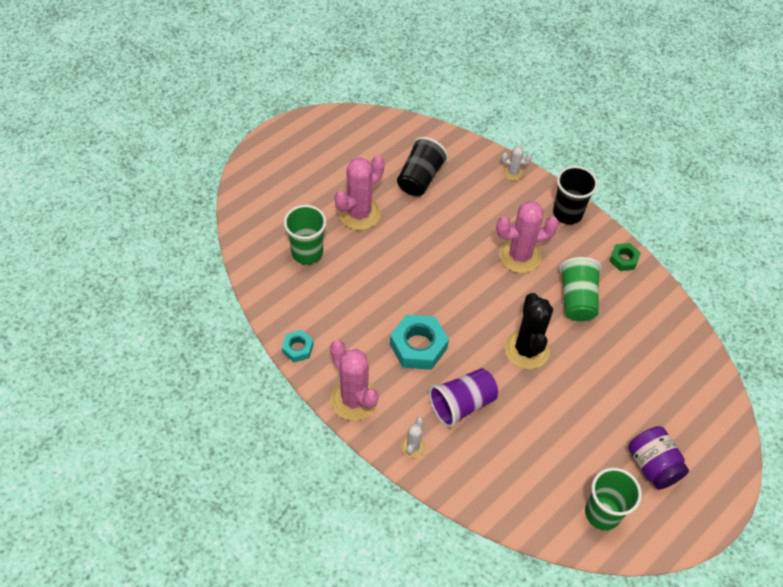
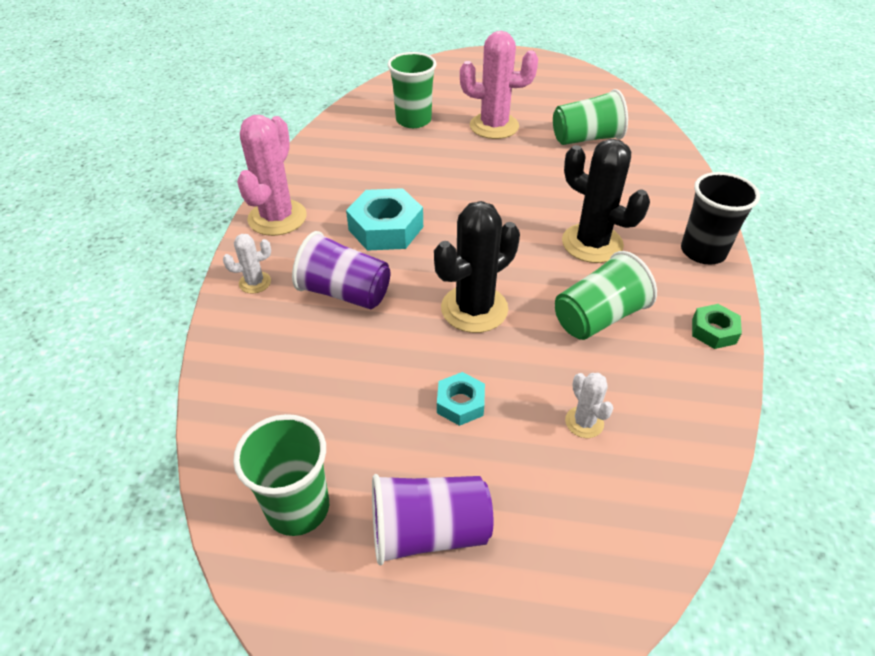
camera: 55 degrees right, 10 degrees down
(297, 348) = (303, 161): turquoise nut -> turquoise nut (460, 403)
(420, 178) = (586, 138): black cup -> green cup
(513, 173) = (689, 189): white cactus -> white cactus (584, 422)
(519, 256) = (592, 243): pink cactus -> black cactus
(653, 465) = (428, 531): purple jar -> purple cup

